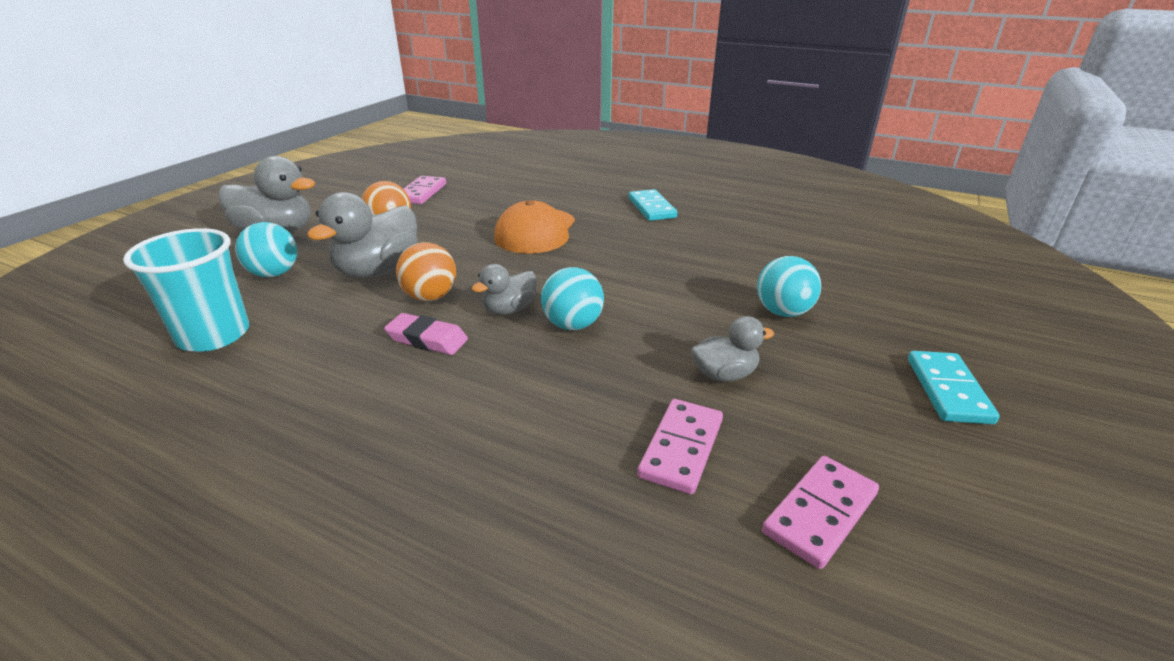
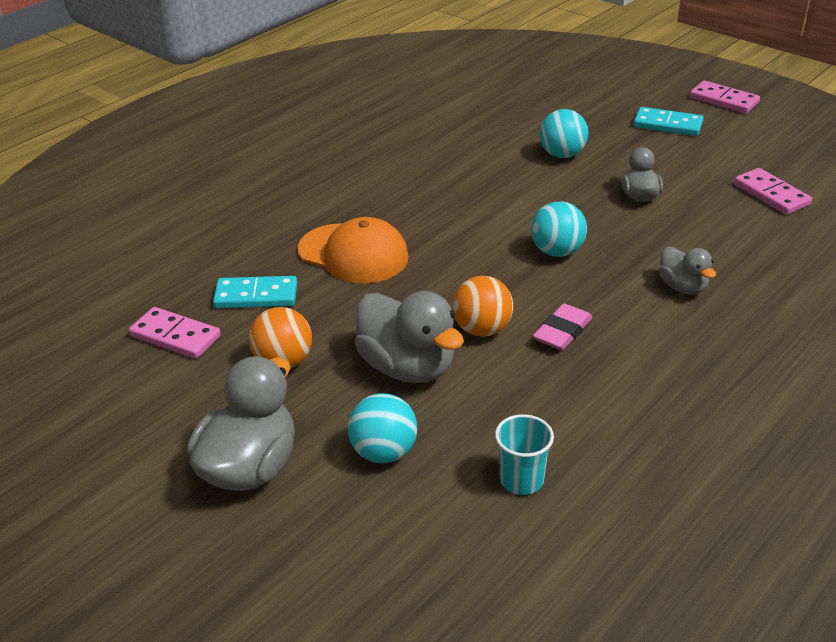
camera: 75 degrees left, 5 degrees up
(213, 335) = (521, 480): turquoise cup -> turquoise cup, size x0.59
(509, 310) = (522, 283): grey duck -> grey duck (683, 287)
(652, 208) = (330, 175): turquoise domino -> turquoise domino (256, 296)
(681, 448) = (716, 228): pink domino -> pink domino (723, 100)

